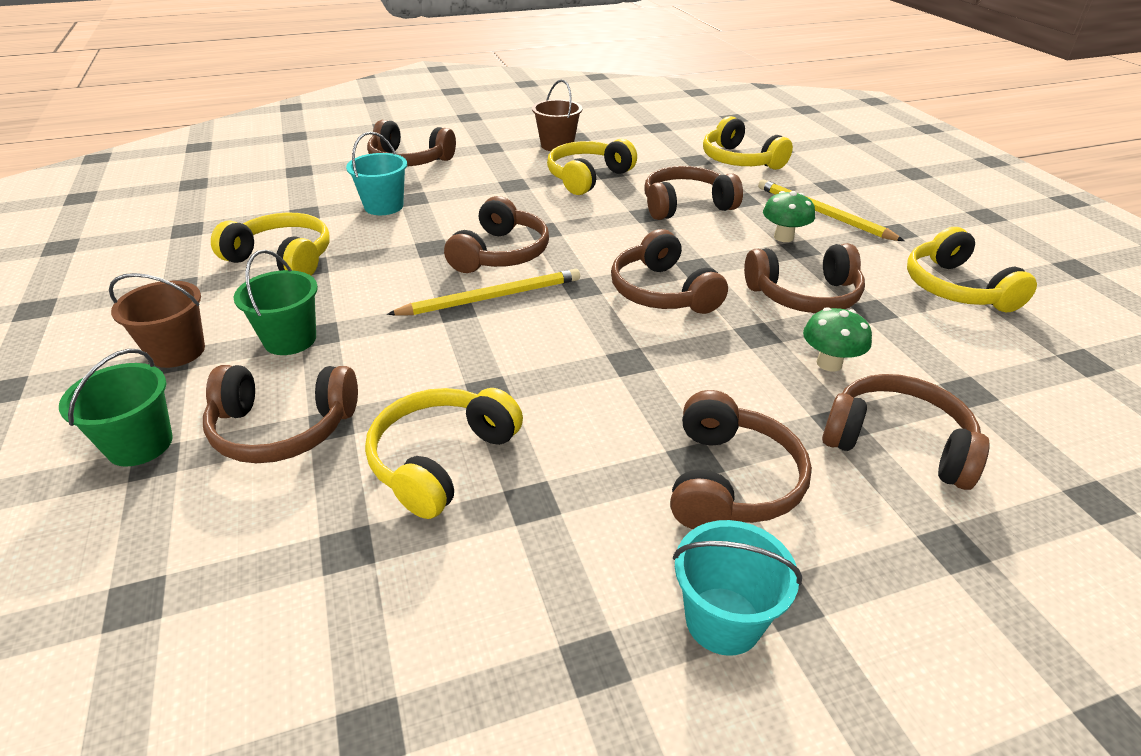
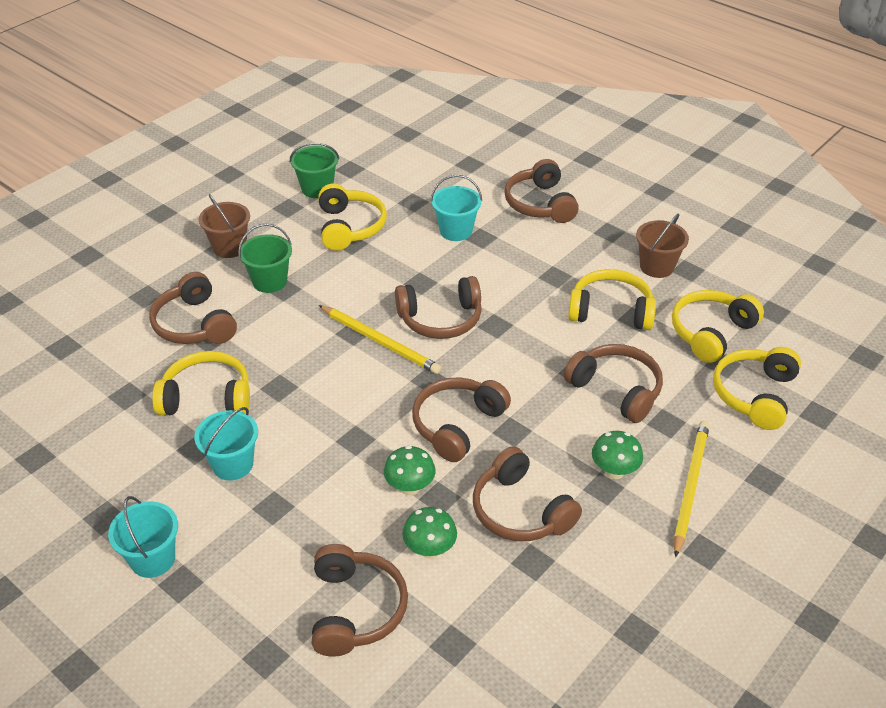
camera: 60 degrees right, 5 degrees up
(140, 444) = (153, 284): green bucket -> green bucket (317, 189)
(591, 474) = (232, 464): none -> turquoise bucket
(730, 347) = (410, 487): none -> green mushroom
(730, 481) = (263, 530): brown headphones -> none
(956, 288) = (620, 614): yellow headphones -> yellow headphones (711, 332)

